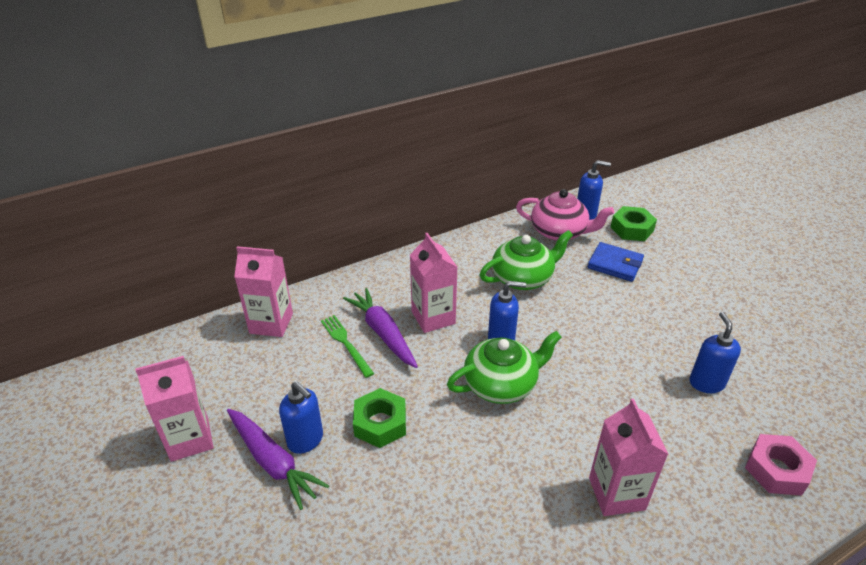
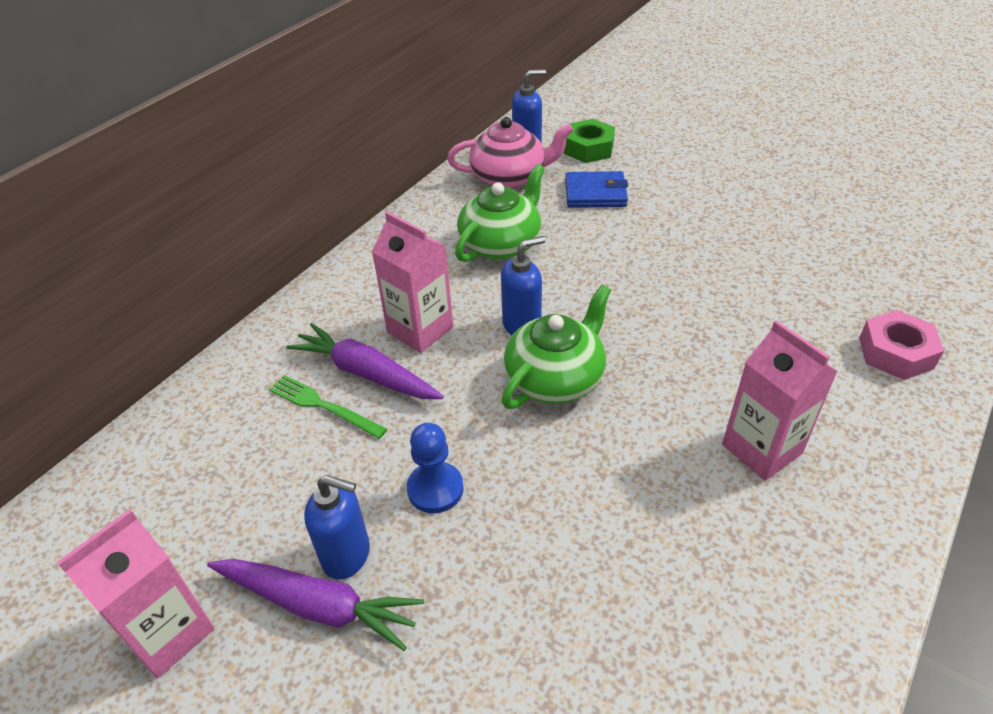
camera: 25 degrees left, 5 degrees up
(271, 323) = (196, 420): pink carton -> none
(380, 423) = (435, 489): green nut -> blue pawn
(706, 383) = (772, 289): blue soap dispenser -> none

